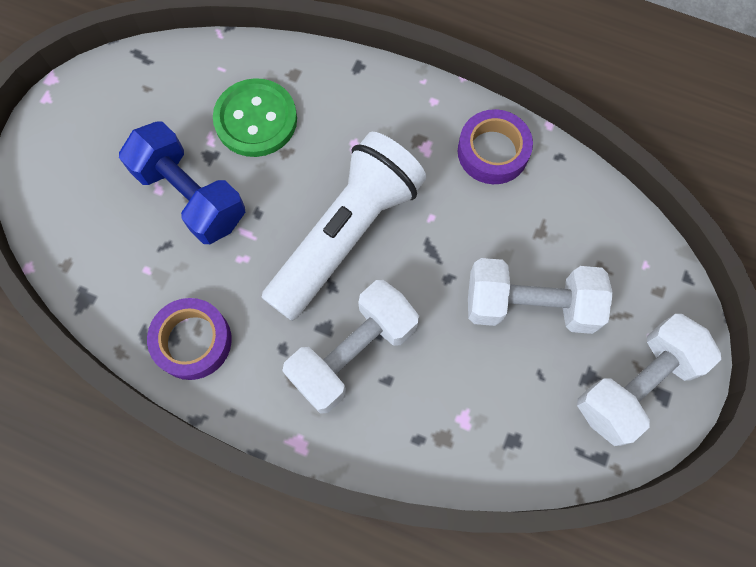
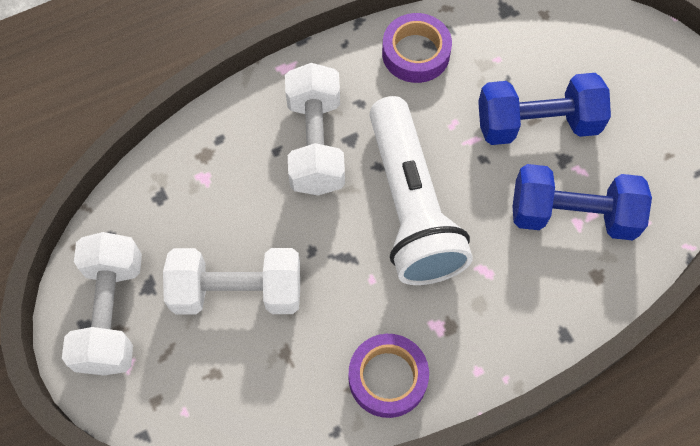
camera: 130 degrees right, 5 degrees down
(256, 119) = (572, 214): green button -> blue dumbbell
(530, 305) = (237, 291): white dumbbell -> white dumbbell turned 45 degrees clockwise

